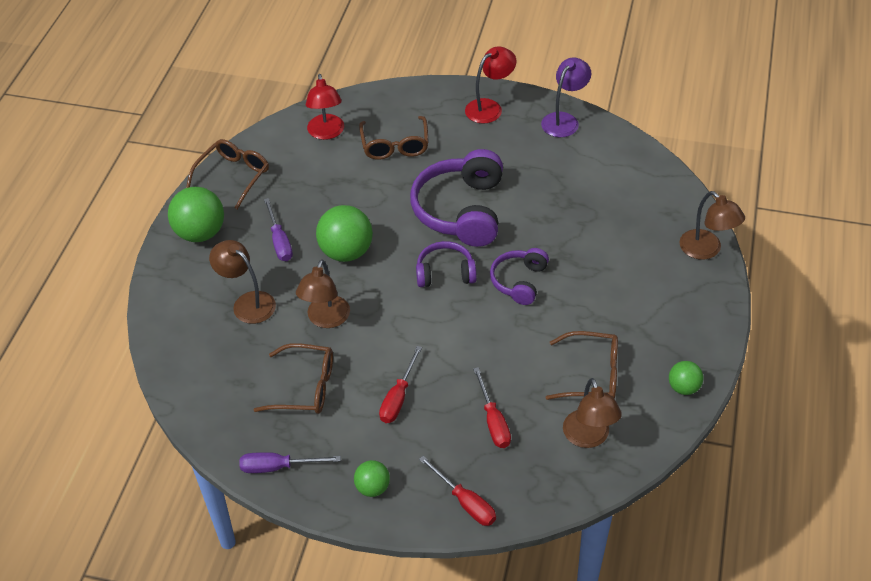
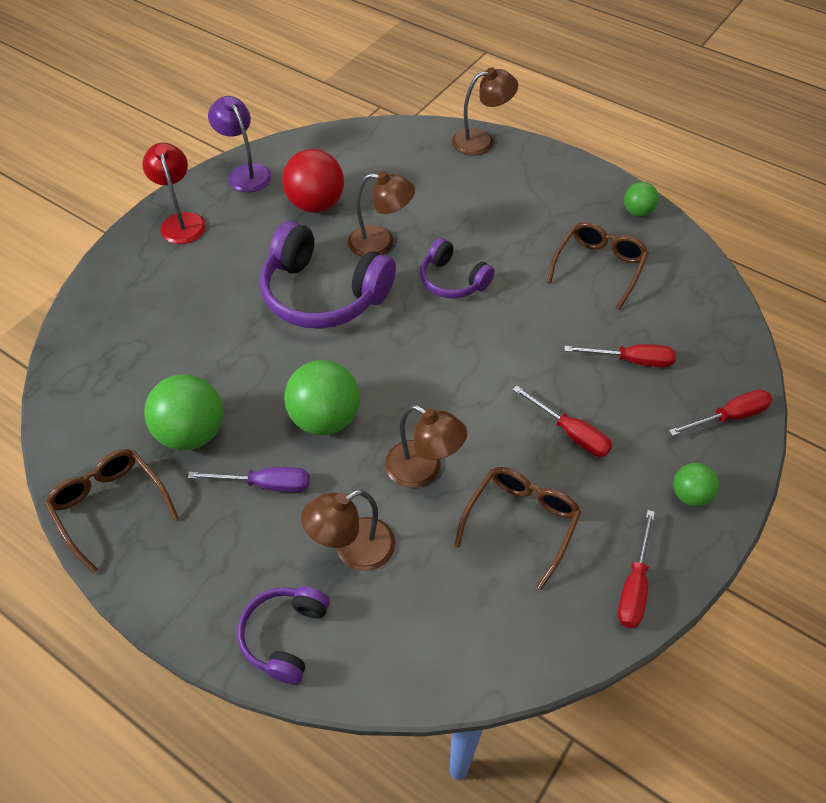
camera: 70 degrees left, 5 degrees up
(200, 233) = (193, 576): green ball -> green ball (192, 433)
(278, 467) = (634, 585): purple screwdriver -> red screwdriver
(326, 133) = (107, 380): red lamp -> none
(395, 145) = (180, 320): brown glasses -> none
(445, 273) = (408, 336): purple headphones -> purple headphones (285, 636)
(554, 172) = (316, 204): none -> red ball
(589, 437) = (675, 295): brown lamp -> brown lamp (381, 243)

